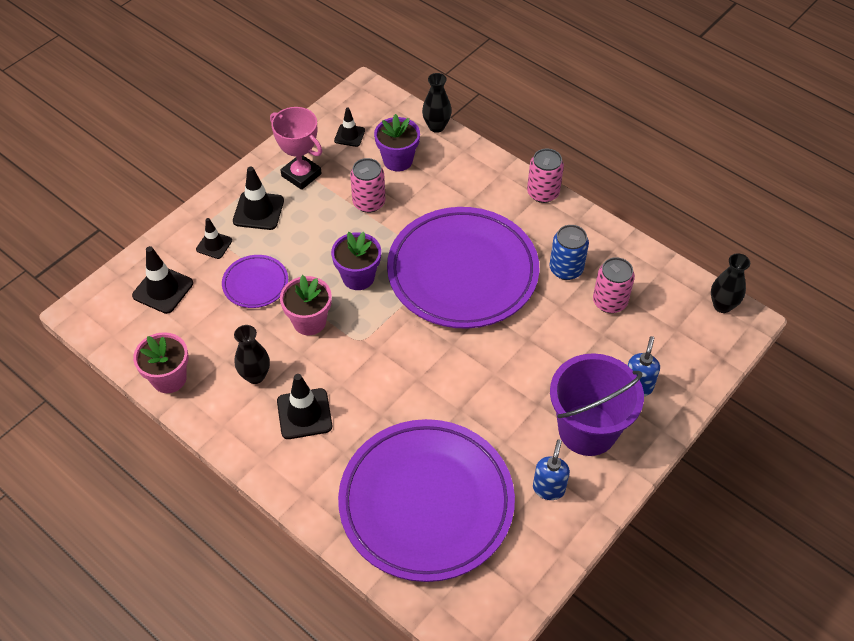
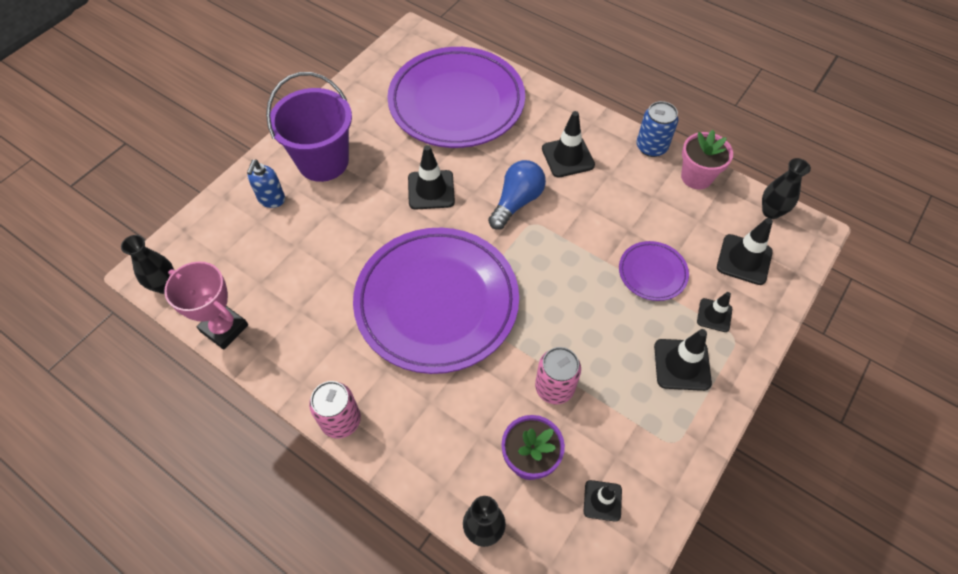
camera: 175 degrees right, 5 degrees up
(255, 376) = (620, 184): black vase -> black vase (771, 211)
(301, 175) = (648, 424): pink trophy -> pink trophy (224, 328)
(309, 321) = (585, 237): pink flower pot -> none
(358, 277) = (547, 288): purple flower pot -> none
(372, 364) = (516, 202): none -> blue light bulb
(463, 385) = (431, 190): none -> black traffic cone
(548, 488) = (360, 118): blue soap dispenser -> none
(566, 269) = (324, 315): blue can -> blue can (651, 147)
(609, 302) = (282, 280): pink can -> none

